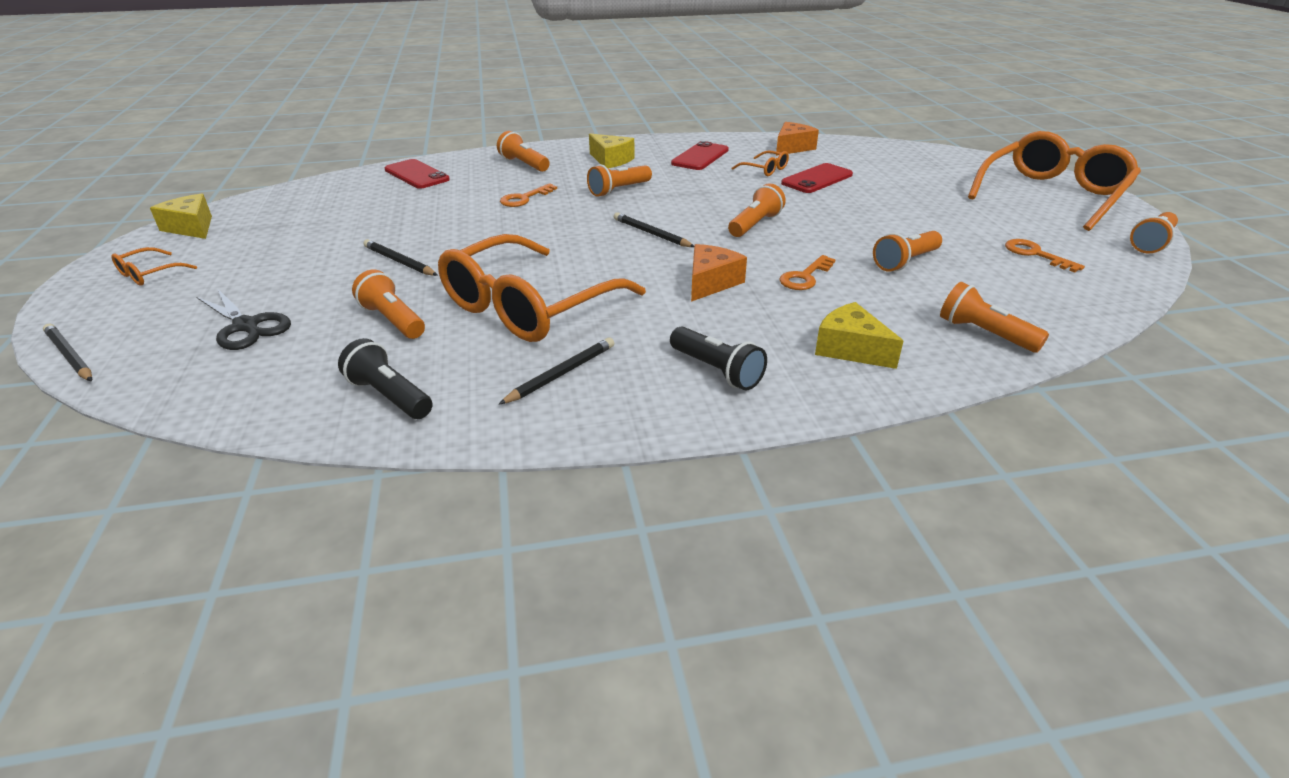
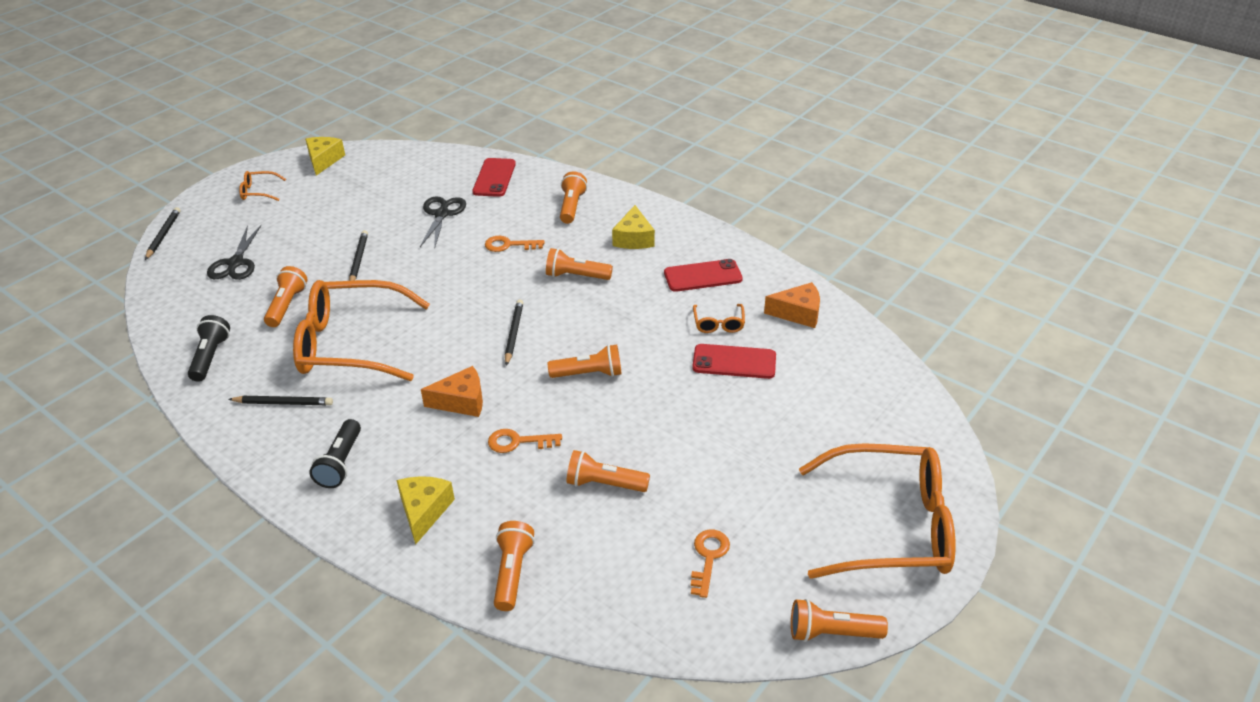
camera: 50 degrees right, 5 degrees up
(417, 207) = (442, 214): none -> black scissors

